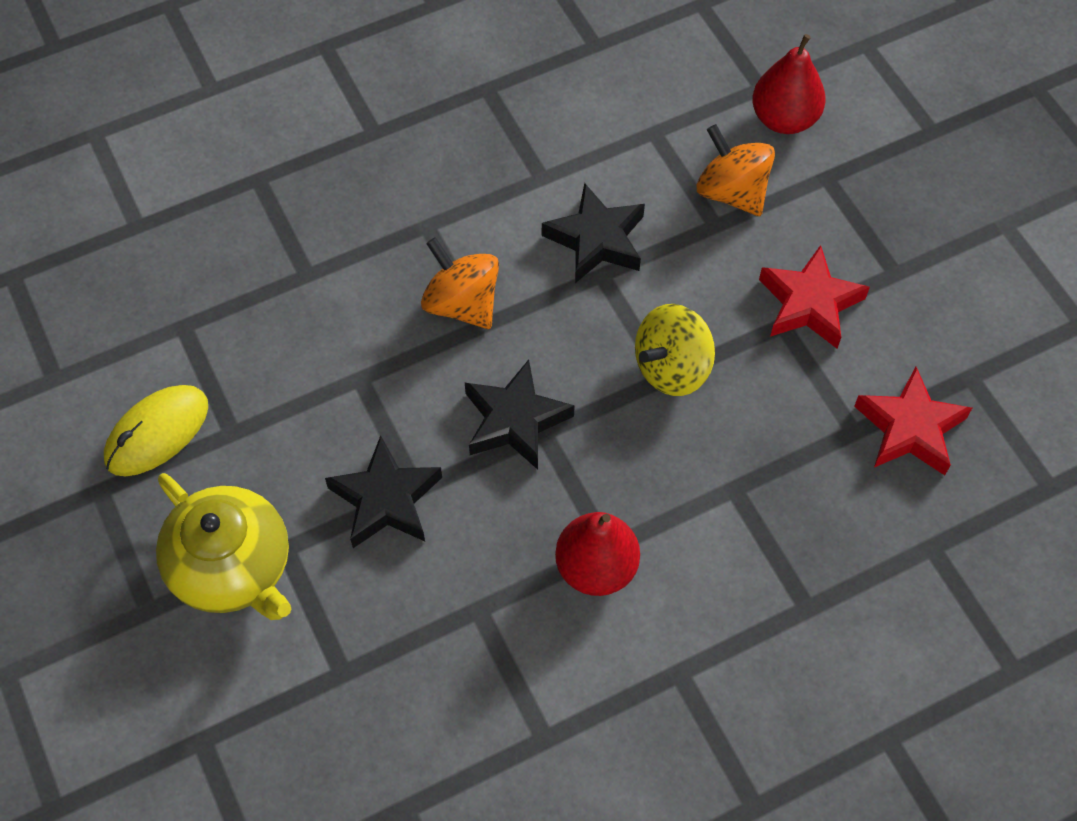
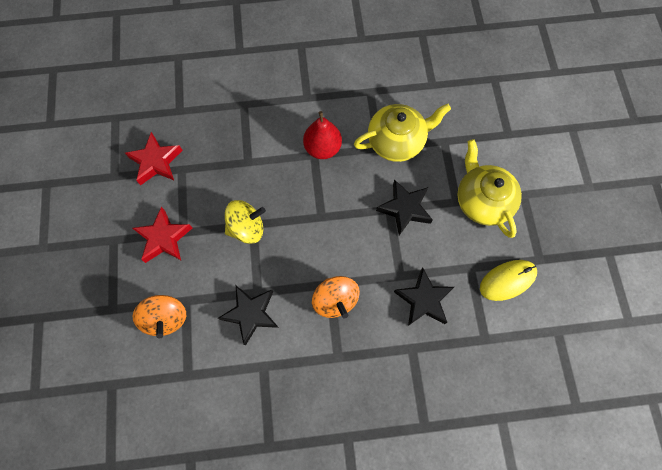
camera: 160 degrees left, 10 degrees up
(445, 637) = (397, 141): none -> yellow teapot
(515, 420) = (332, 227): black star -> black star (423, 300)
(784, 119) = (111, 356): red pear -> none

